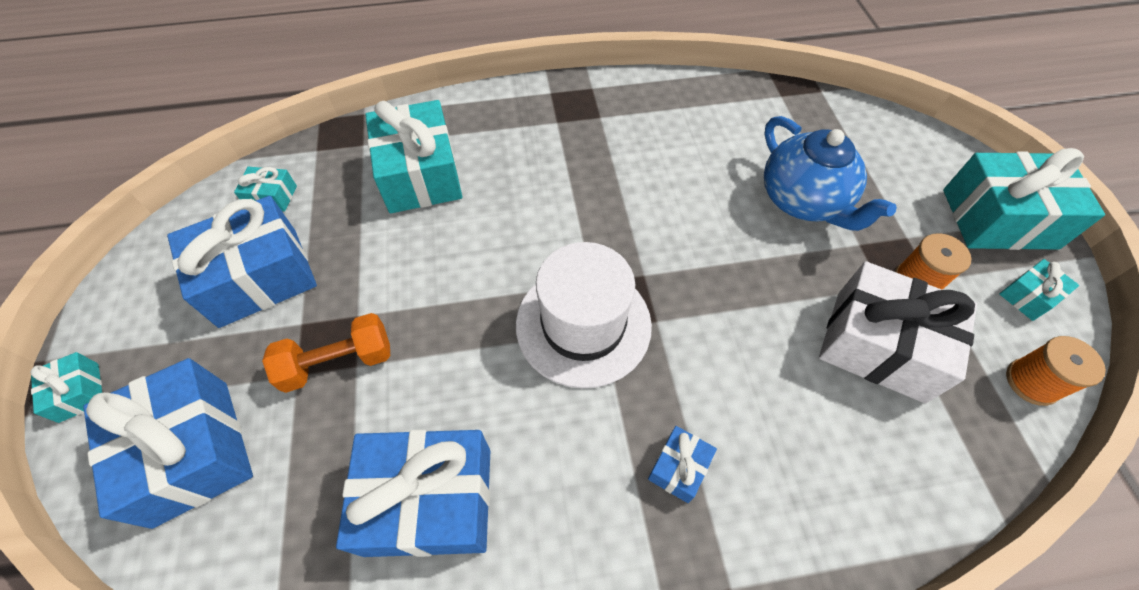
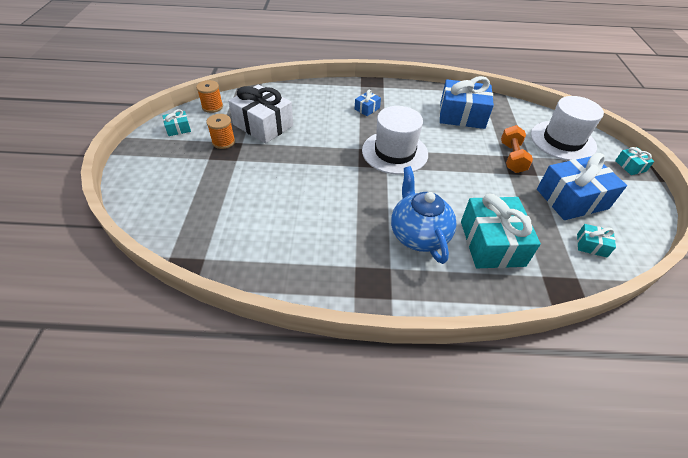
camera: 170 degrees left, 10 degrees down
(192, 451) = (562, 140): blue gift -> white hat
(338, 362) = (512, 157): orange dumbbell -> orange dumbbell turned 75 degrees counterclockwise
(803, 201) = (249, 184): blue teapot -> blue teapot (418, 234)
(999, 218) = (150, 158): turquoise gift -> none

